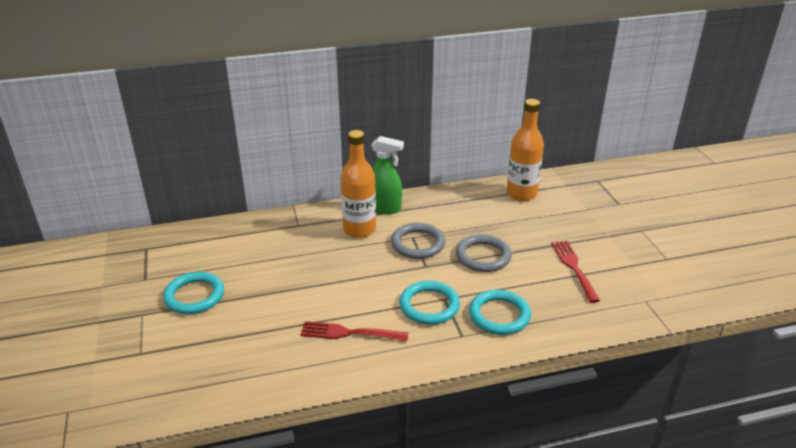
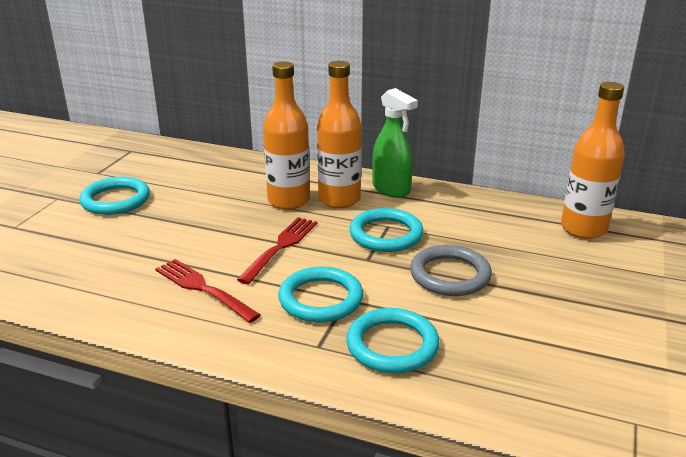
camera: 35 degrees right, 5 degrees down
(326, 244) = (288, 200): none -> orange bottle
(418, 244) = (386, 234): grey ring -> turquoise ring
(574, 268) = (564, 336): red fork -> red fork (280, 247)

